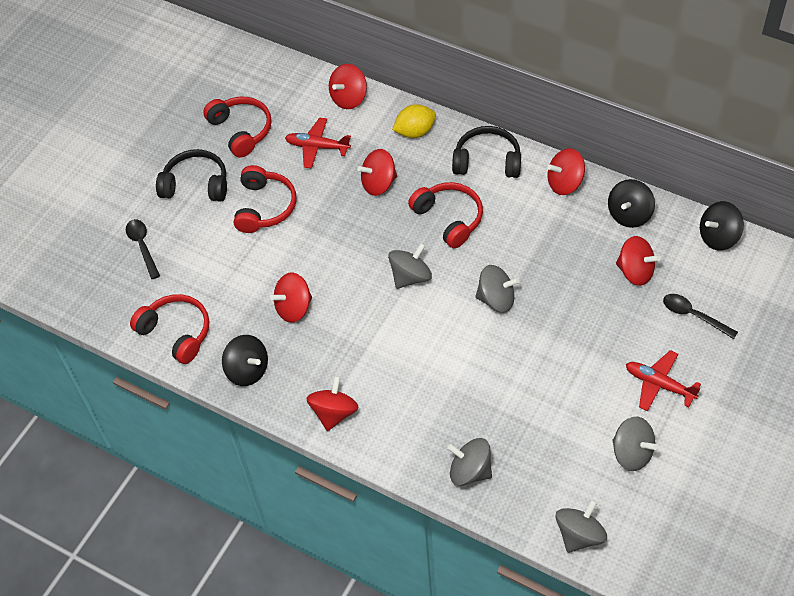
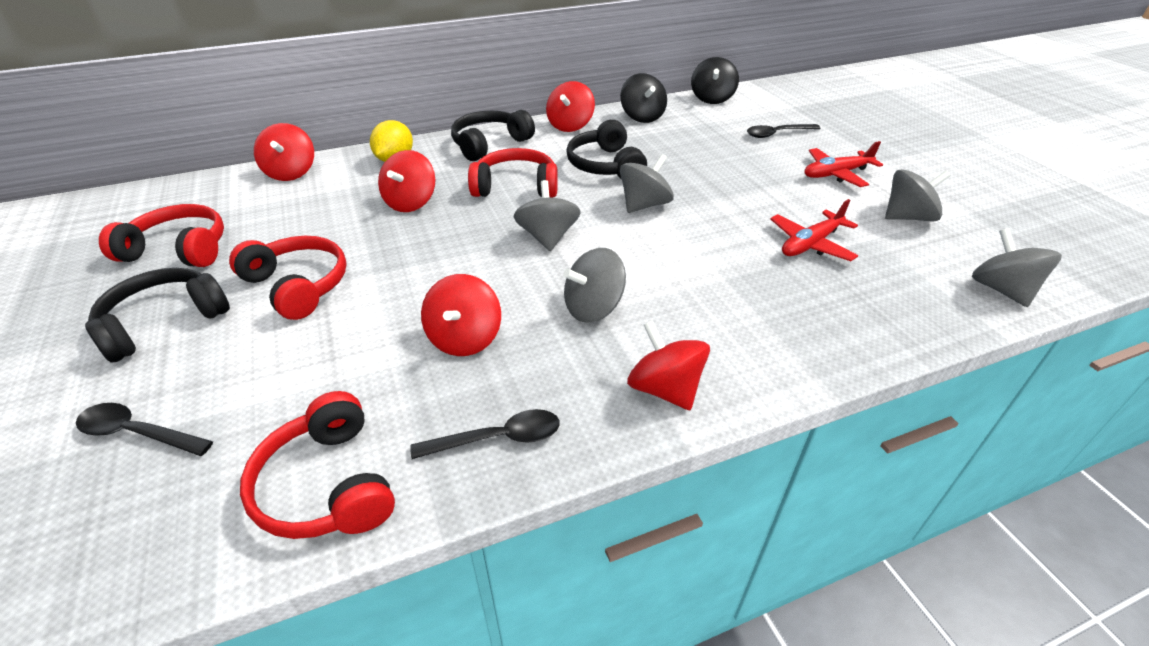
camera: 55 degrees left, 15 degrees down
(176, 332) = (327, 485): red headphones -> red headphones turned 105 degrees counterclockwise
(247, 370) = (498, 438): black spinning top -> black spoon
(317, 147) = (301, 214): red plane -> red plane (810, 244)
(470, 471) = (856, 322): grey spinning top -> grey spinning top (593, 308)
(527, 244) = (605, 165): none -> black headphones
(635, 271) = (702, 136): red spinning top -> none

